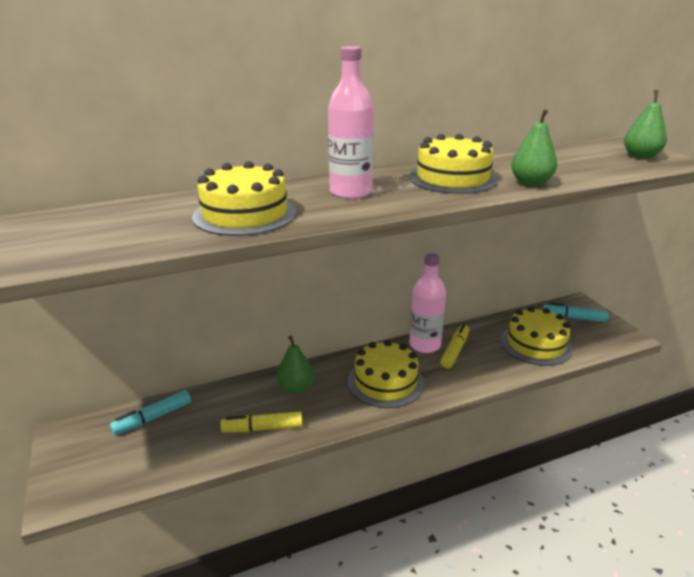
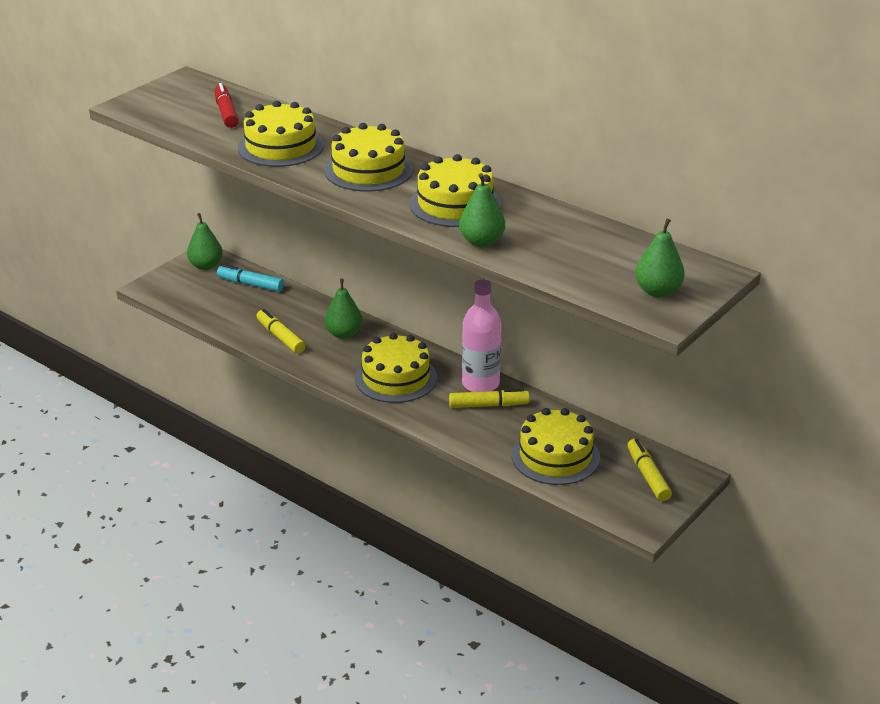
camera: 60 degrees right, 5 degrees up
(80, 438) = (206, 266): none -> green pear
(117, 222) = (226, 112): none -> red marker
(350, 192) = (368, 170): pink bottle -> yellow cake
(573, 318) = (647, 475): turquoise marker -> yellow marker

